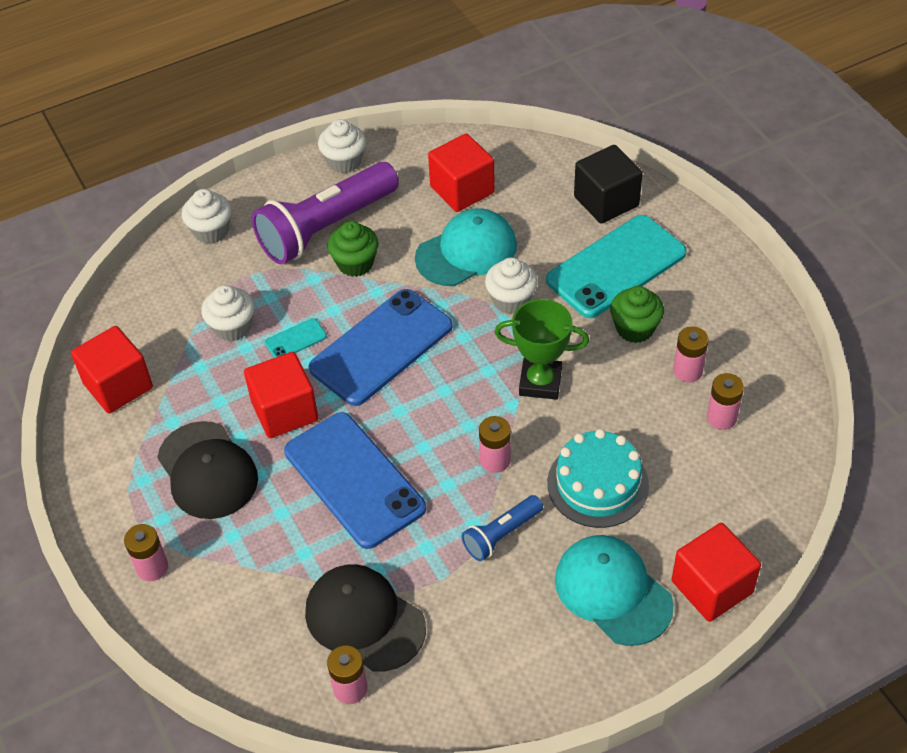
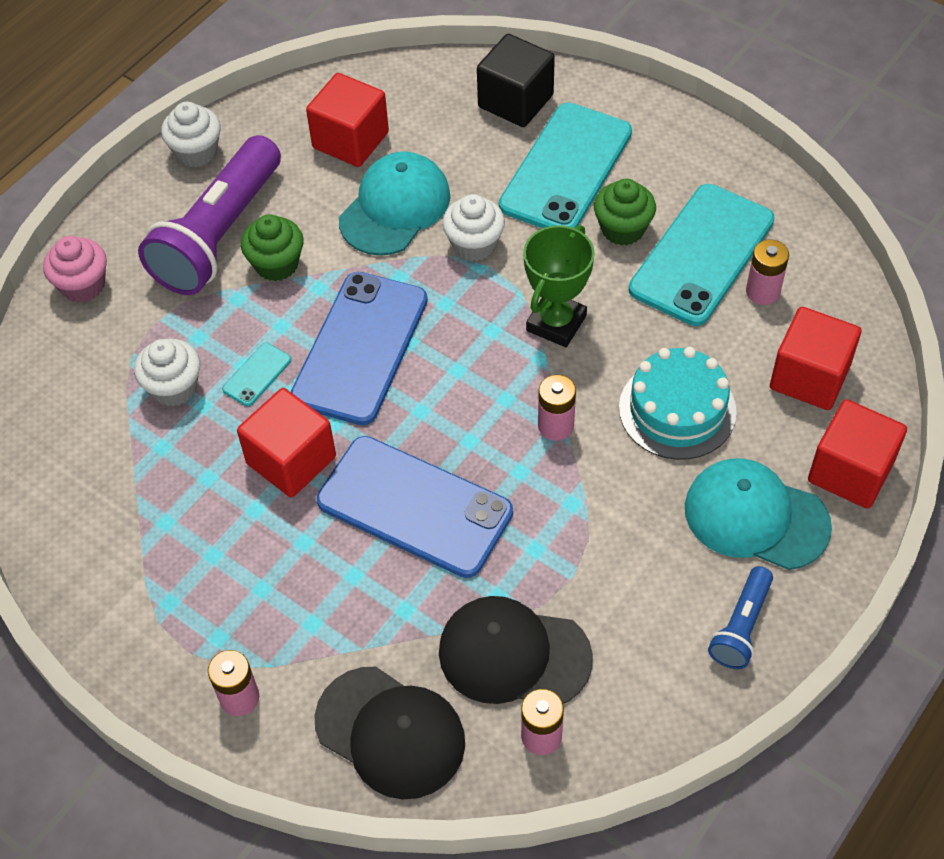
camera: 25 degrees left, 5 degrees up
(118, 386) = (75, 505): red cube -> red cube (809, 377)
(207, 471) = (240, 562): black cap -> black cap (390, 732)
(211, 231) = (83, 285): white cupcake -> pink cupcake
(501, 534) = (608, 503): blue flashlight -> blue flashlight (741, 626)
(540, 382) = (556, 323): green trophy -> green trophy turned 45 degrees counterclockwise
(687, 371) = (702, 255): pink battery -> turquoise phone

